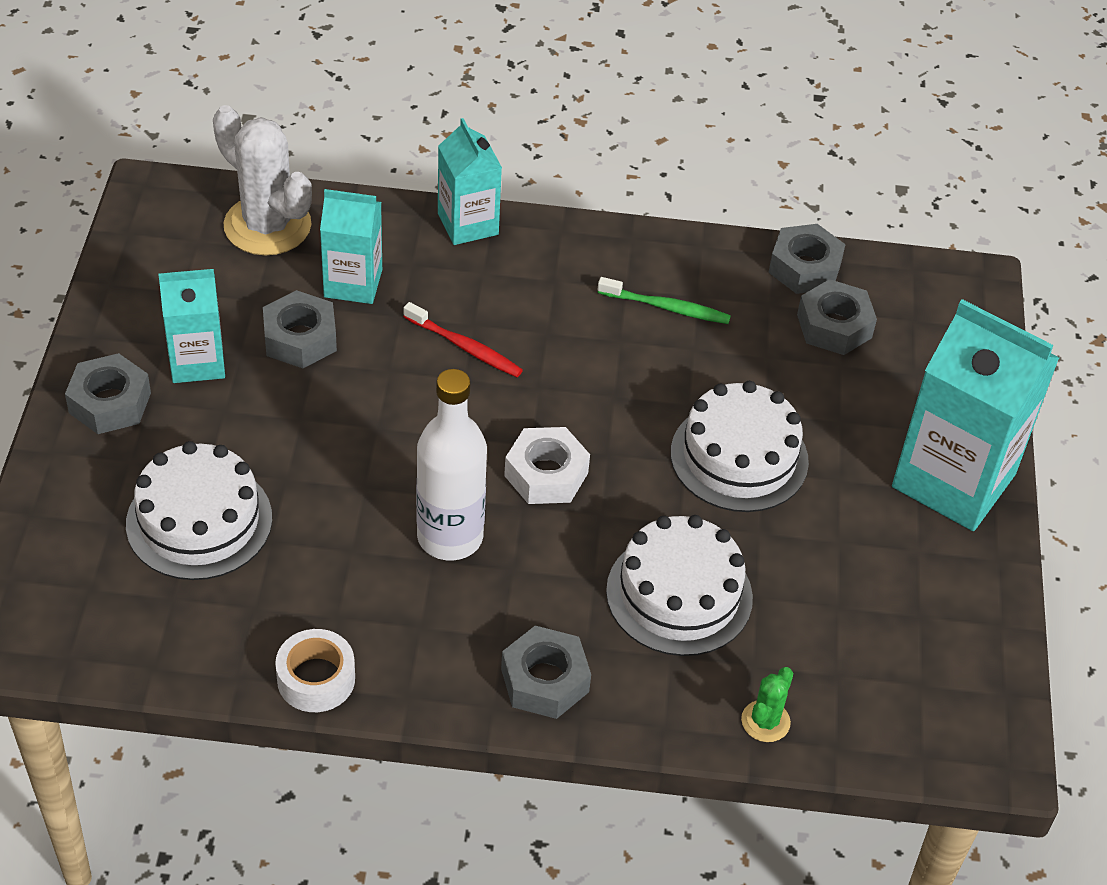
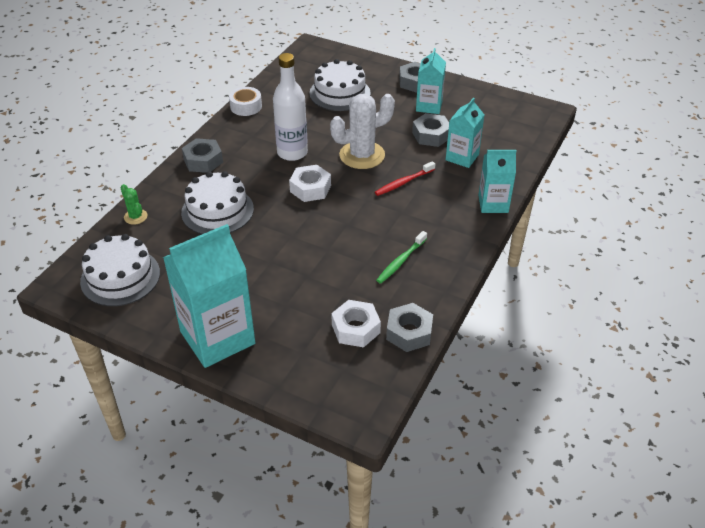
camera: 115 degrees right, 5 degrees down
(267, 226) = (512, 139): white cactus -> white cactus (362, 155)
(739, 457) = (283, 256): white cake -> white cake (120, 277)
(834, 326) = (356, 328): grey nut -> white nut

